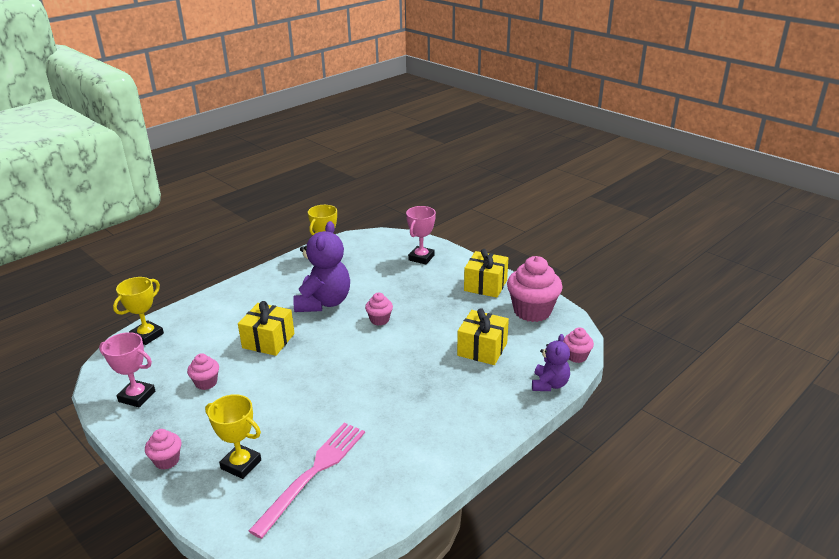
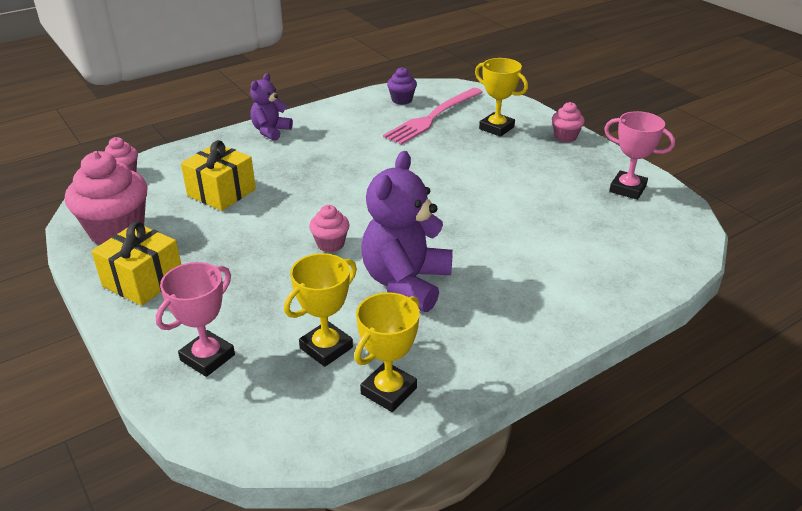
camera: 170 degrees left, 5 degrees up
(147, 335) = (663, 261): yellow trophy -> yellow trophy (326, 348)
(206, 383) = (553, 194): pink cupcake -> none
(268, 341) = (486, 233): yellow gift -> none
(354, 503) = (402, 100): none -> purple cupcake
(549, 384) = (180, 153): purple teddy bear -> purple teddy bear (271, 131)

